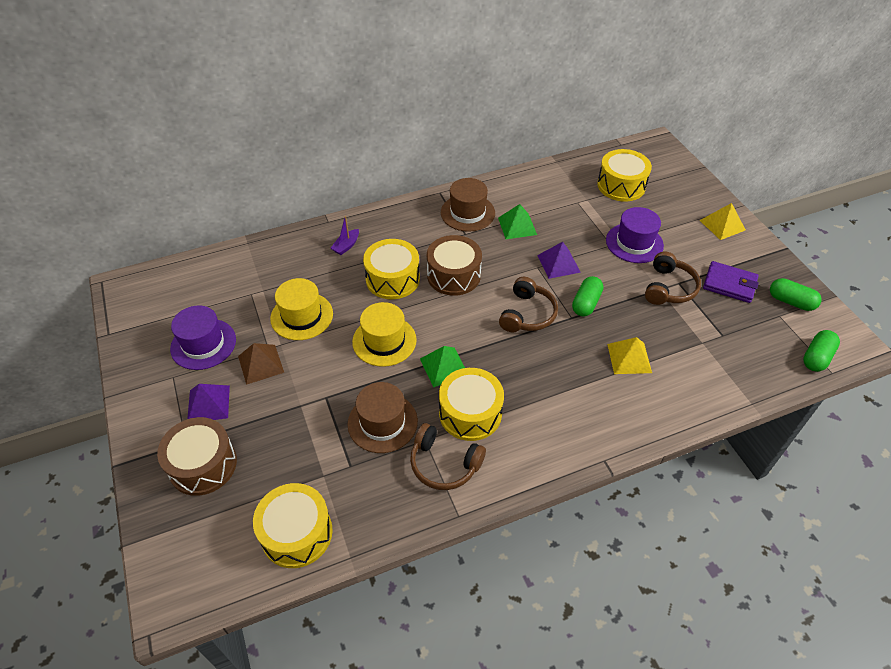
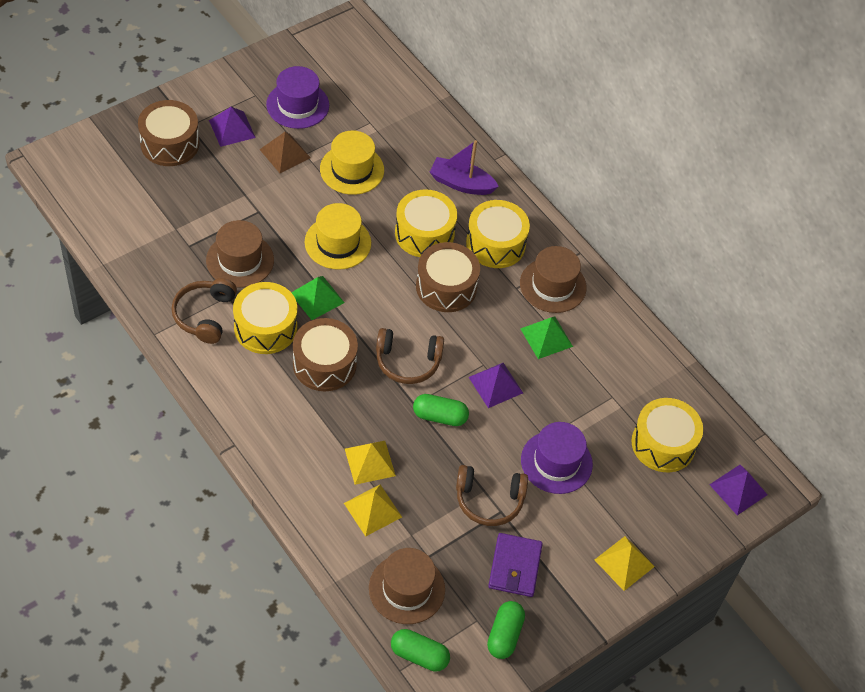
camera: 70 degrees right, 5 degrees up
(297, 533) = (118, 223): yellow drum -> yellow drum (495, 244)
(346, 246) = (461, 183): purple boat -> purple boat, size x1.65
(520, 373) = (324, 364): none -> brown drum
(660, 159) = (738, 489): none -> purple pyramid
(678, 364) = (373, 510): none -> yellow pyramid
(755, 354) = (406, 589): none -> brown hat

